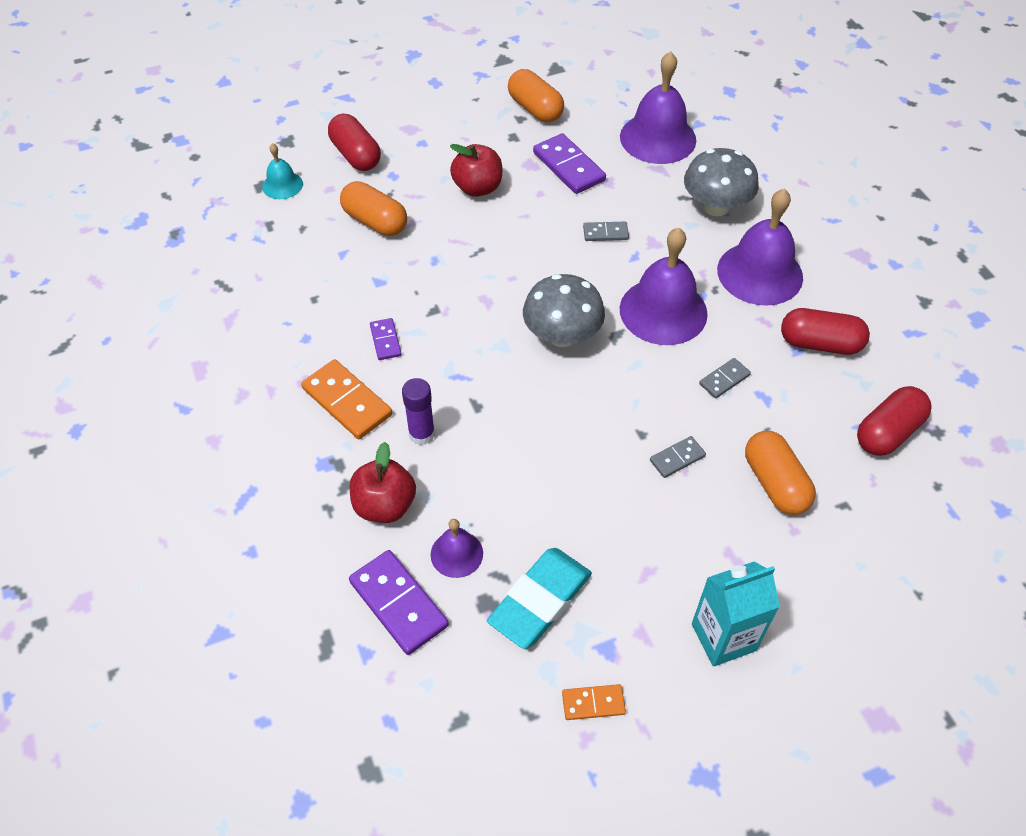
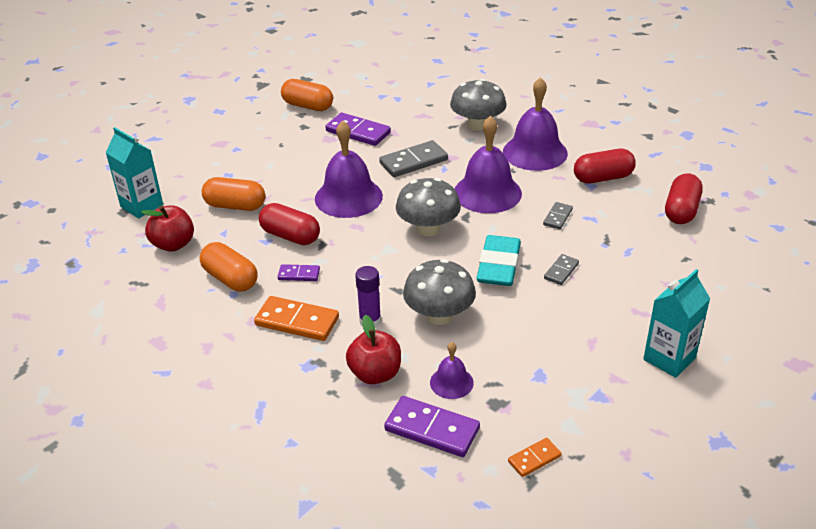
camera: 25 degrees left, 15 degrees down
(282, 185) = (142, 206): turquoise bell -> turquoise carton
(356, 155) = (189, 171): red capsule -> red capsule (290, 236)
(385, 340) = (299, 274): purple domino -> purple domino turned 45 degrees counterclockwise
(478, 188) = (300, 163): red apple -> red apple (173, 244)
(499, 459) = (439, 315): none -> grey mushroom
(540, 601) = (532, 387): turquoise eraser -> turquoise eraser (498, 266)
(593, 703) = (615, 431): orange domino -> orange domino (534, 459)
(605, 233) = (413, 161): grey domino -> grey domino, size x1.82
(658, 138) = (408, 99): purple bell -> purple bell (348, 197)
(775, 483) = (634, 262): orange capsule -> orange capsule (230, 279)

